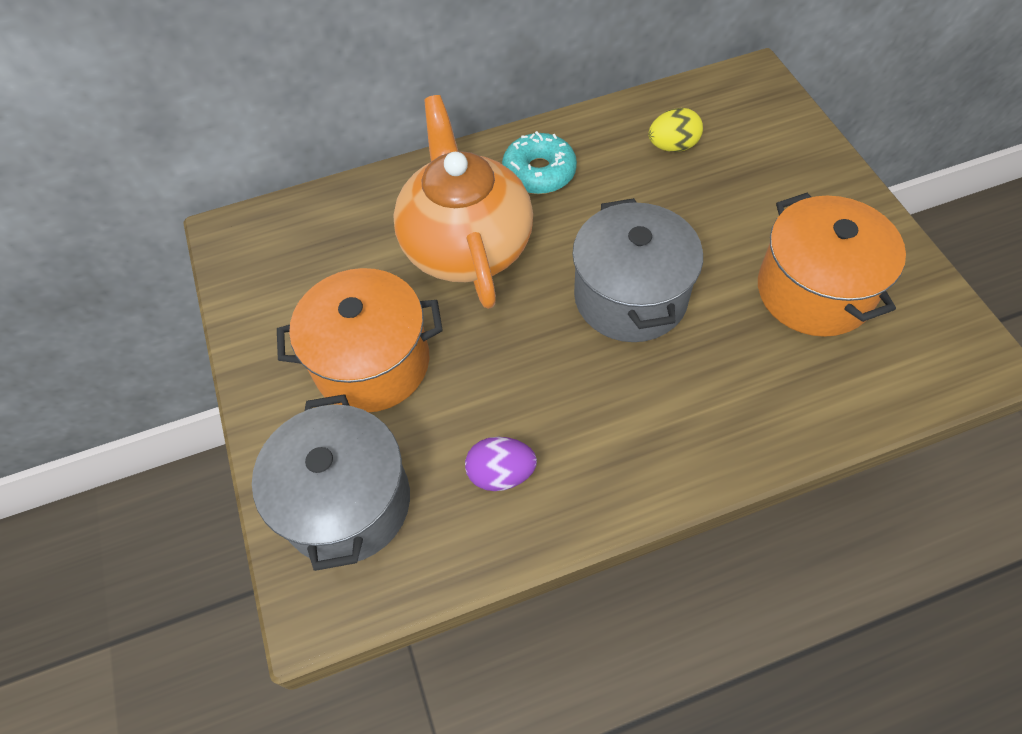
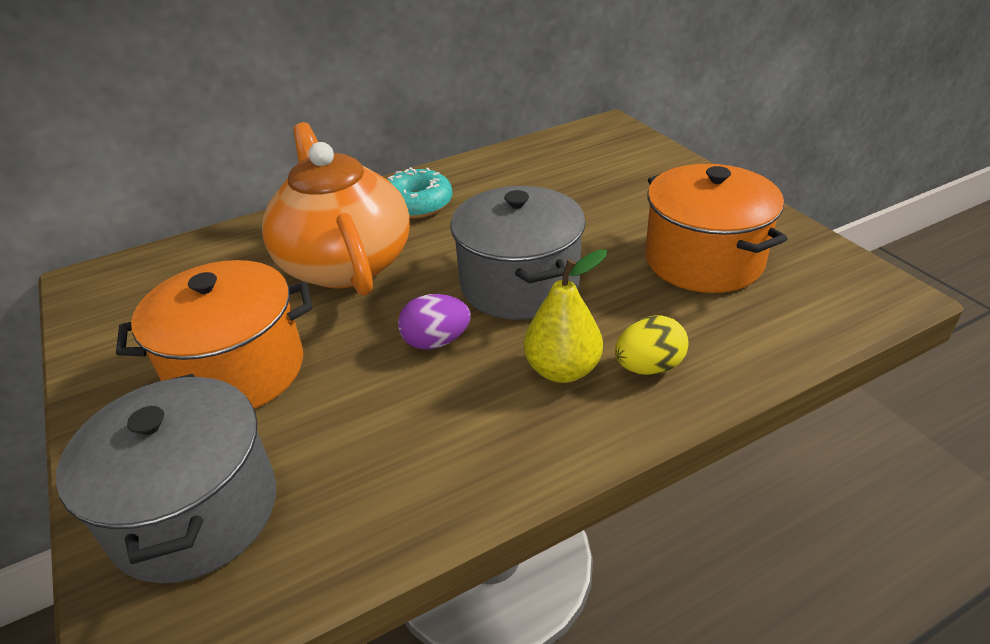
camera: 10 degrees left, 20 degrees down
(501, 474) = (390, 456): purple egg -> purple egg (436, 341)
(657, 405) = (562, 370): none -> yellow pear
(673, 146) = (543, 175): yellow egg -> yellow egg (649, 367)

